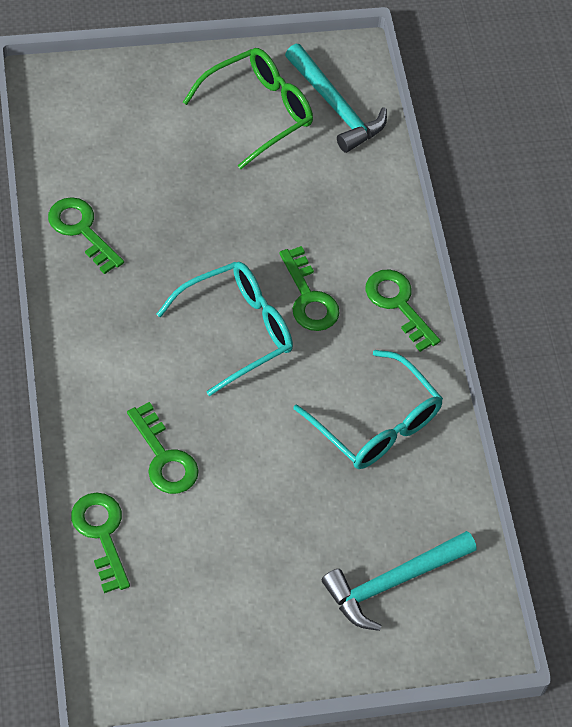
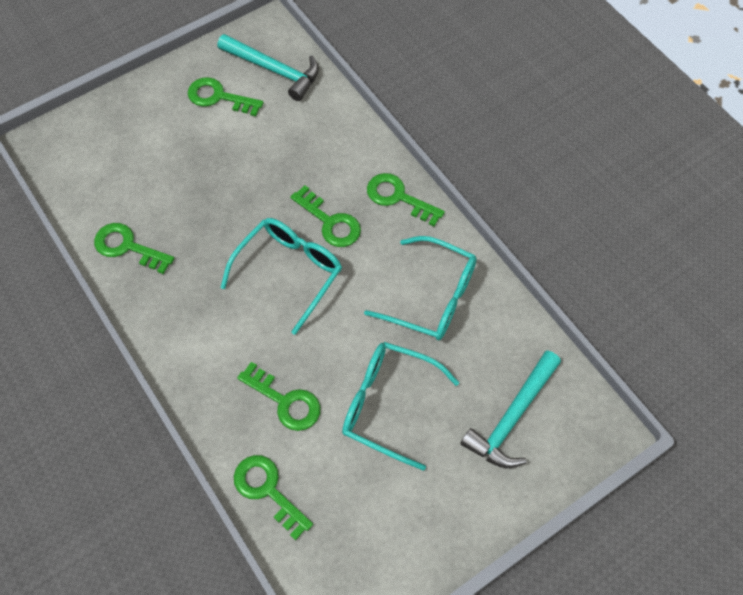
camera: 20 degrees left, 5 degrees up
(259, 111) = (219, 97): green glasses -> green key
(268, 509) = (387, 405): none -> turquoise glasses

